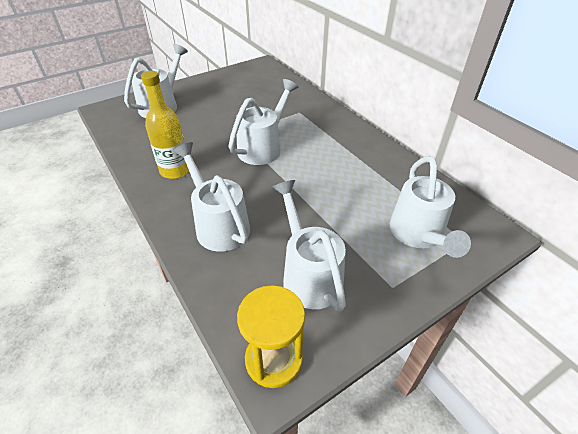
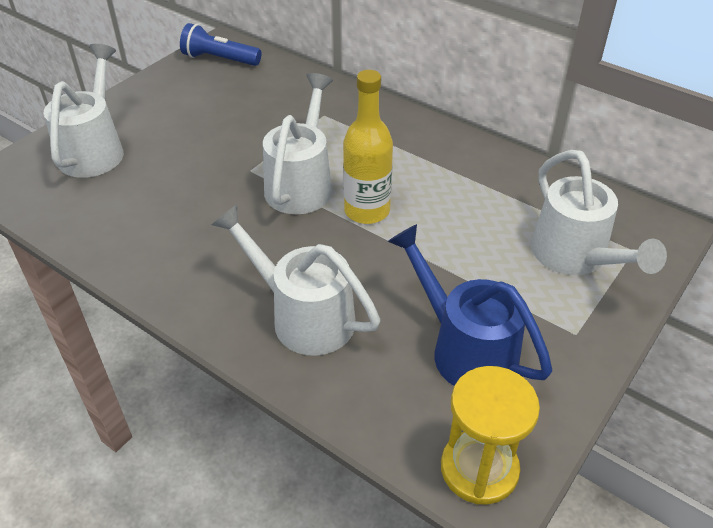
camera: 20 degrees left, 0 degrees up
(175, 171) = (186, 252): yellow bottle -> yellow bottle (367, 211)
(257, 72) = (219, 59): none -> blue flashlight
(308, 274) = (465, 348): white watering can -> blue watering can

